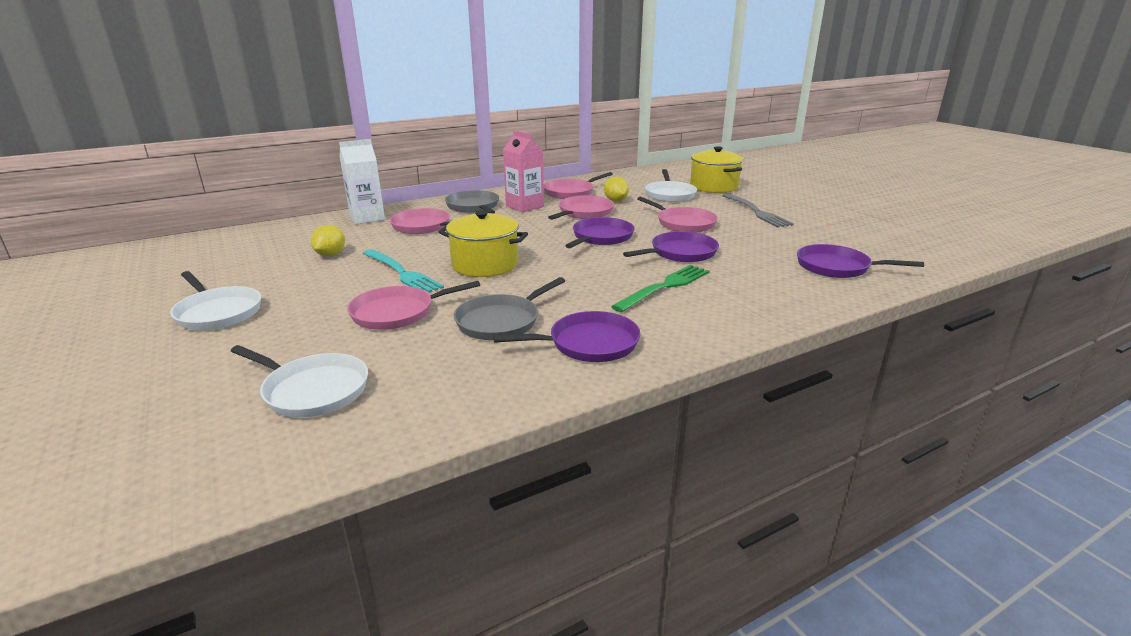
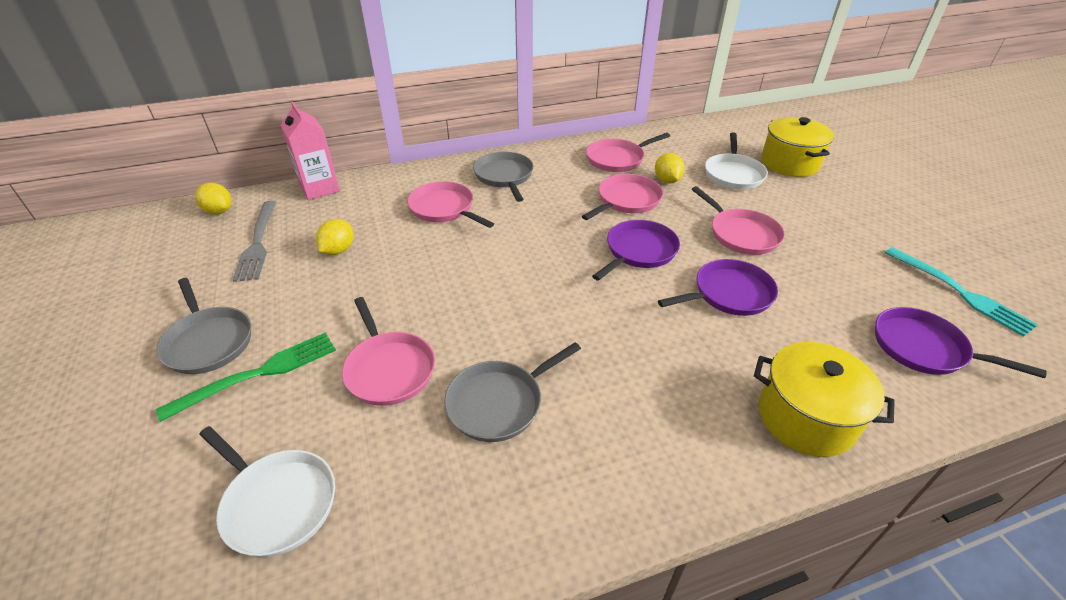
camera: 10 degrees right, 15 degrees up
(205, 241) = (219, 211): none -> yellow lemon
(218, 312) = (208, 342): white pan -> grey pan
(367, 218) = (387, 186): white carton -> none
(397, 313) = (389, 369): pink pan -> pink pan turned 105 degrees counterclockwise
(402, 273) = (407, 294): turquoise fork -> turquoise fork (960, 292)
(485, 265) = (499, 289): yellow pot -> yellow pot (805, 417)
(524, 206) = (561, 181): pink carton -> pink carton (319, 188)
(589, 344) = (592, 463): purple pan -> none
(665, 286) = (700, 360): green fork -> green fork (259, 373)
(756, 212) = (836, 220): grey fork -> grey fork (258, 243)

